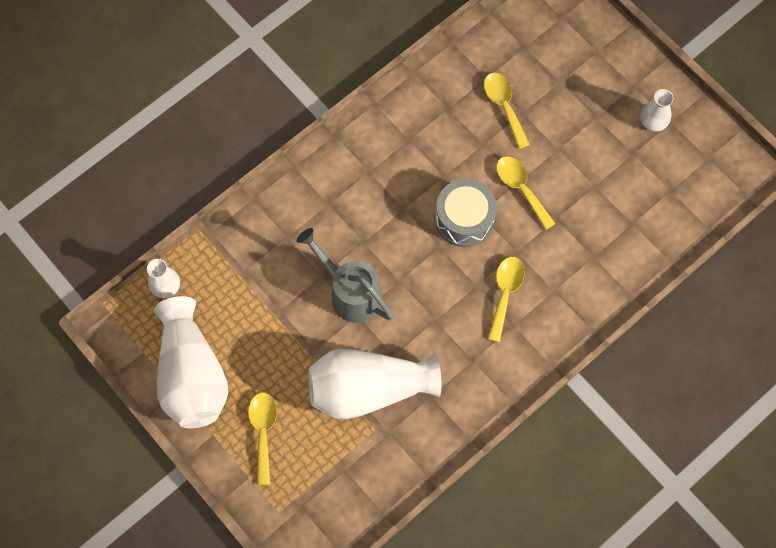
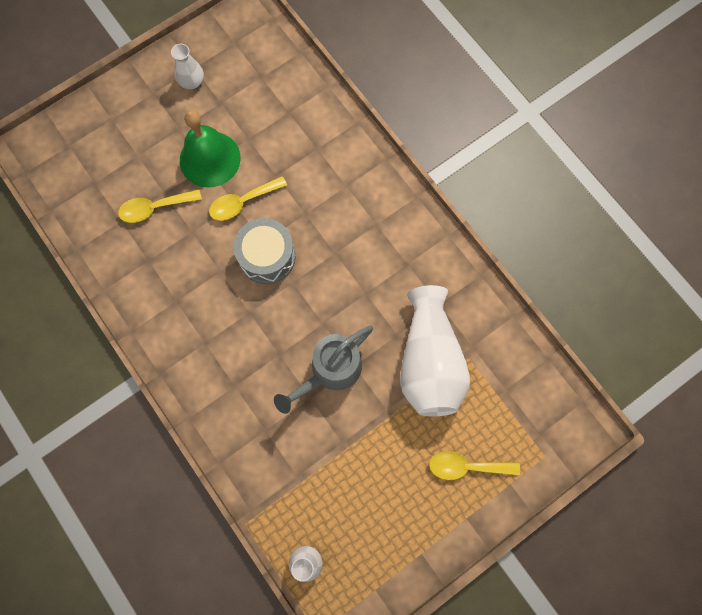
camera: 85 degrees left, 5 degrees up
(192, 375) = (404, 537): white vase -> none
(505, 293) = (345, 228): yellow spoon -> none
(565, 151) = (210, 159): none -> green bell

